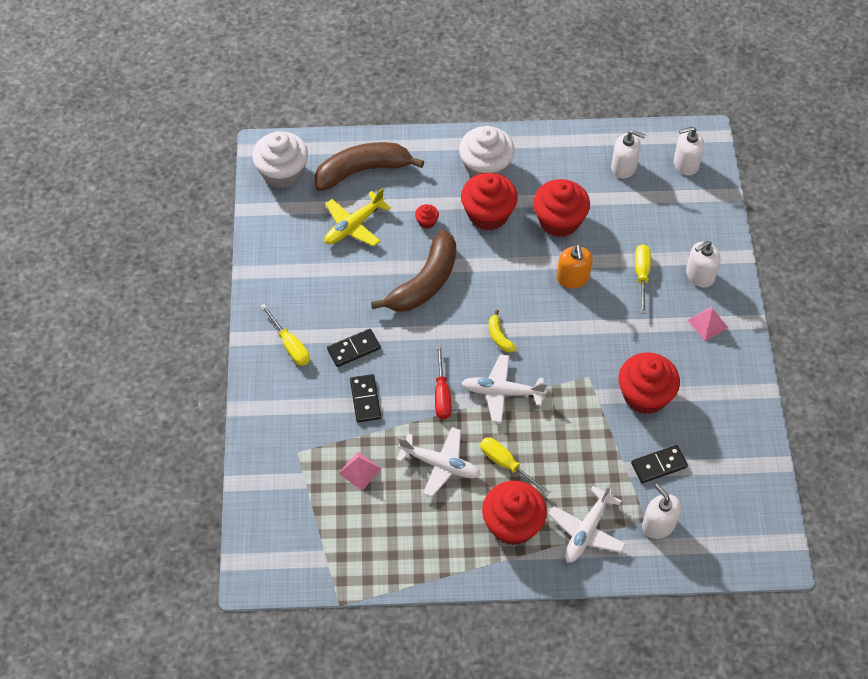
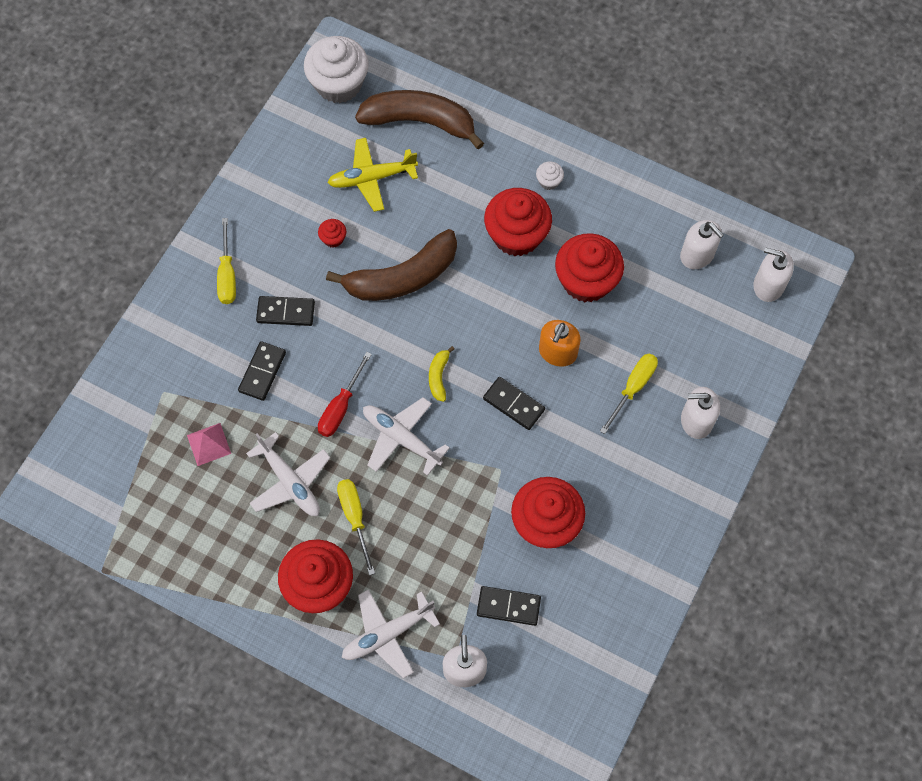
camera: 30 degrees right, 10 degrees up
(427, 221) = (448, 211): red cupcake -> red cupcake (333, 238)
(486, 167) = (549, 181): white cupcake -> white cupcake, size x0.42
(566, 328) = (514, 404): none -> black domino
(707, 323) = (667, 479): pink pyramid -> none

